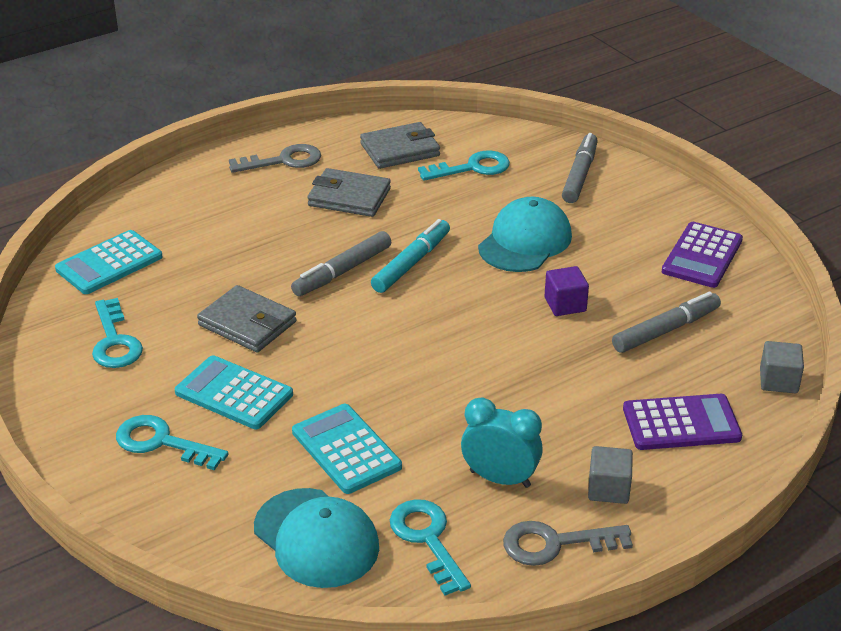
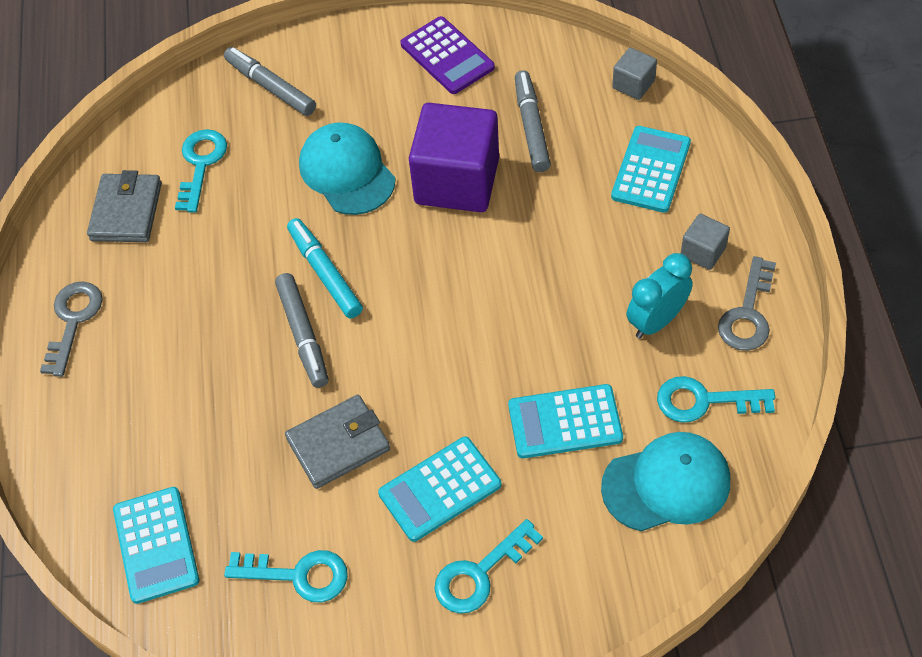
camera: 60 degrees left, 20 degrees up
(349, 197) = (181, 285): grey wallet -> none
(565, 304) = (457, 181): purple cube -> purple cube, size x2.21
(681, 423) = (651, 170): purple calculator -> turquoise calculator

